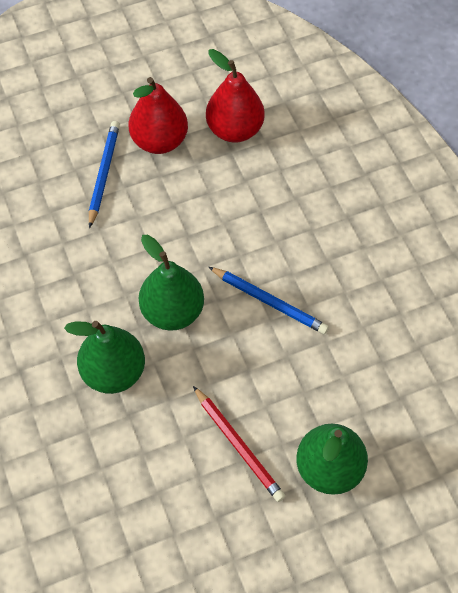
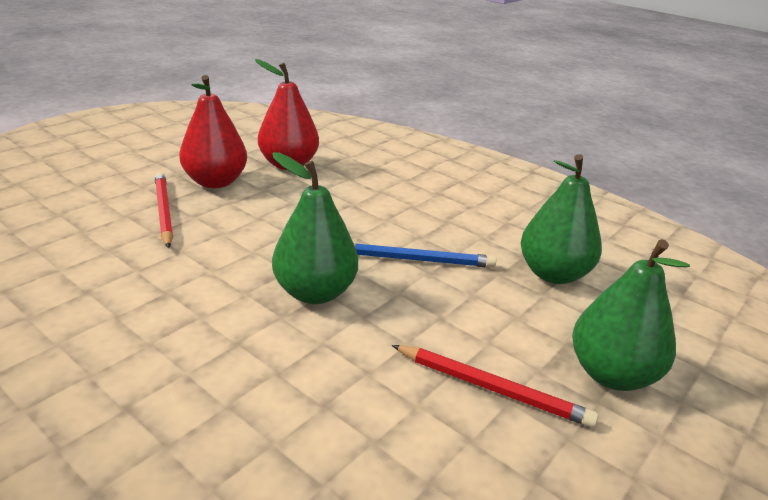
camera: 30 degrees left, 30 degrees down
(104, 174) = (164, 212): blue pencil -> red pencil
(114, 372) = (275, 367): green pear -> green pear (553, 274)

